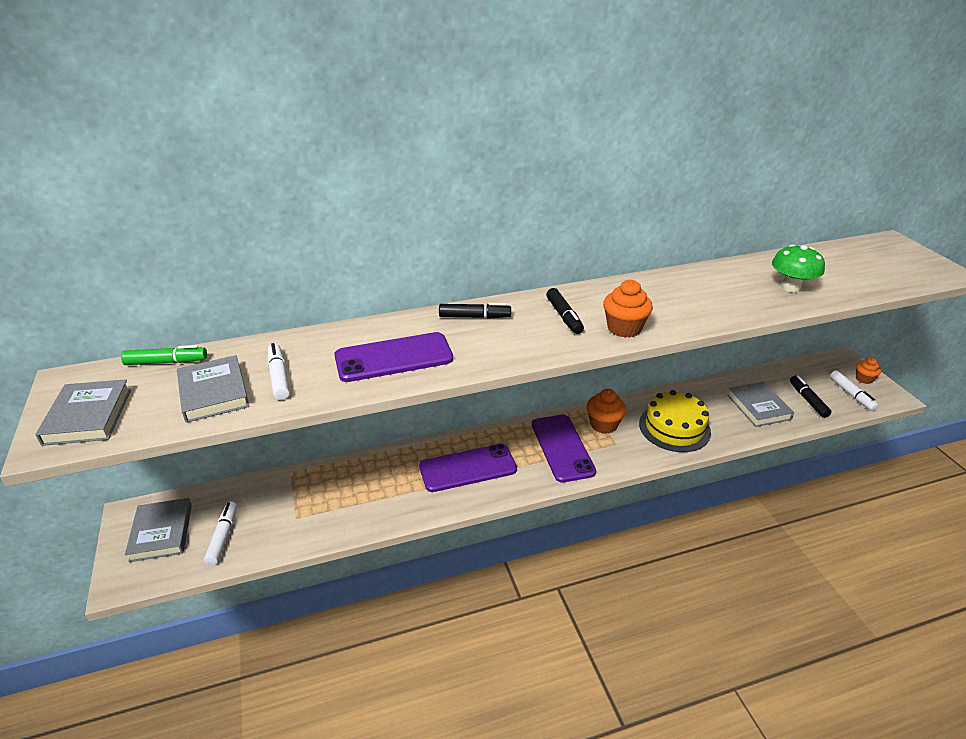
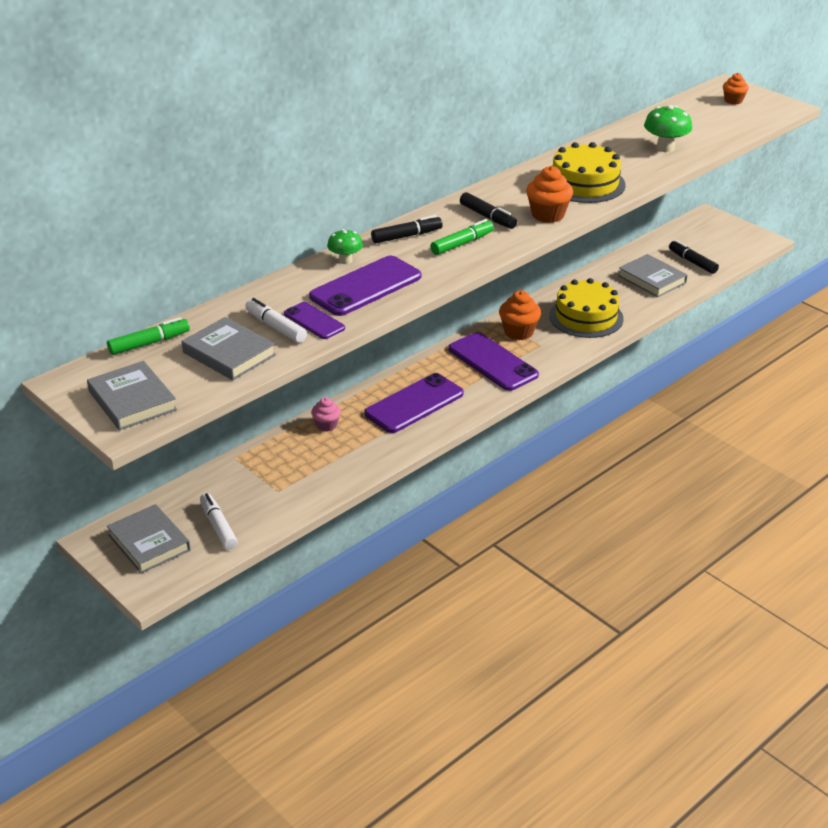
camera: 25 degrees left, 0 degrees up
(316, 380) = (314, 321): none -> purple phone
(382, 465) = (326, 425): none -> pink cupcake
(401, 327) = (345, 260): none -> green mushroom
(518, 337) = (462, 244): none -> green marker
(684, 305) = (585, 183): none -> yellow cake
(851, 394) = (728, 247): white marker -> none
(864, 379) = (732, 230): orange cupcake -> orange cupcake (733, 100)

